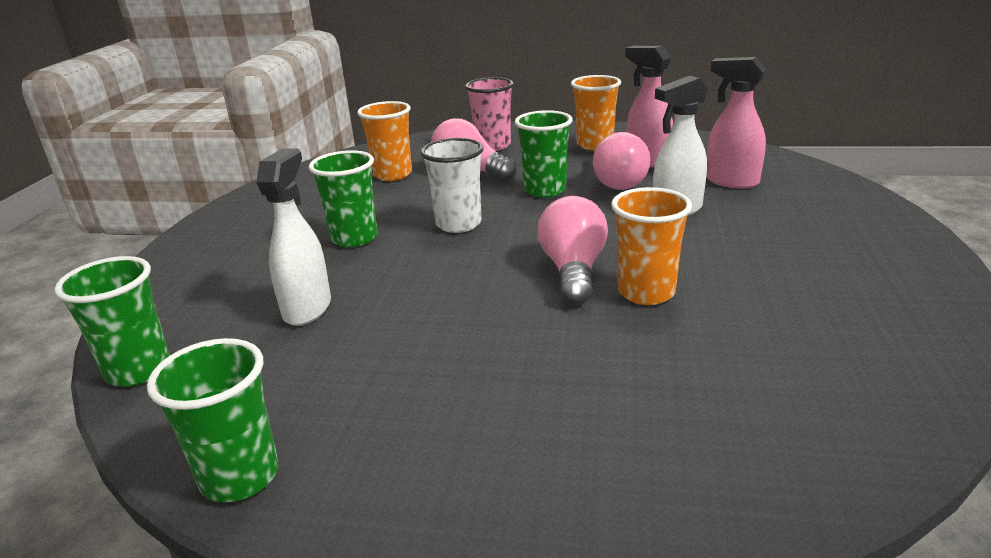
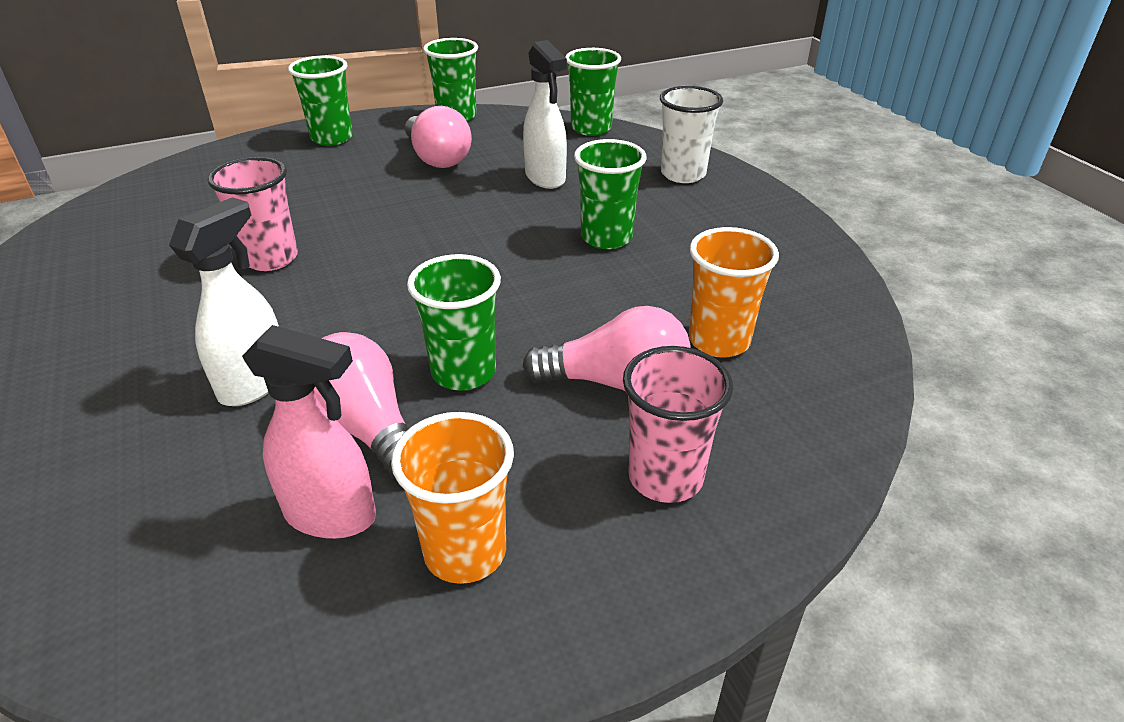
camera: 145 degrees right, 10 degrees up
(458, 224) = (520, 283): white cup -> white cup (683, 174)
(479, 495) = (332, 138): none -> green cup
(573, 271) = (350, 261): pink light bulb -> pink light bulb (437, 158)
(646, 292) = (271, 258): orange cup -> pink cup
(731, 181) = (165, 486): pink spray bottle -> none

